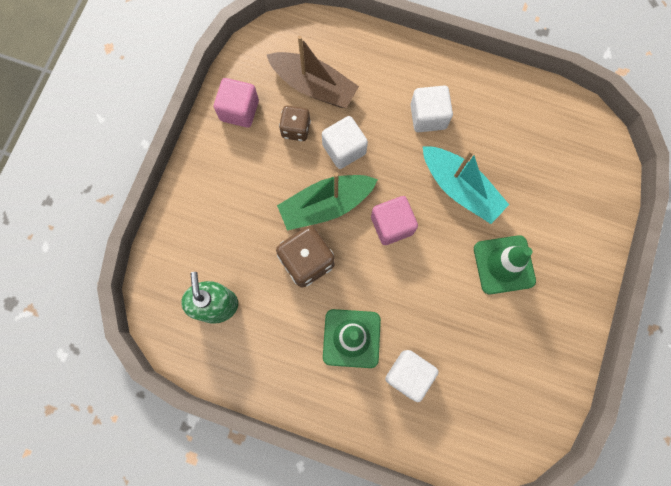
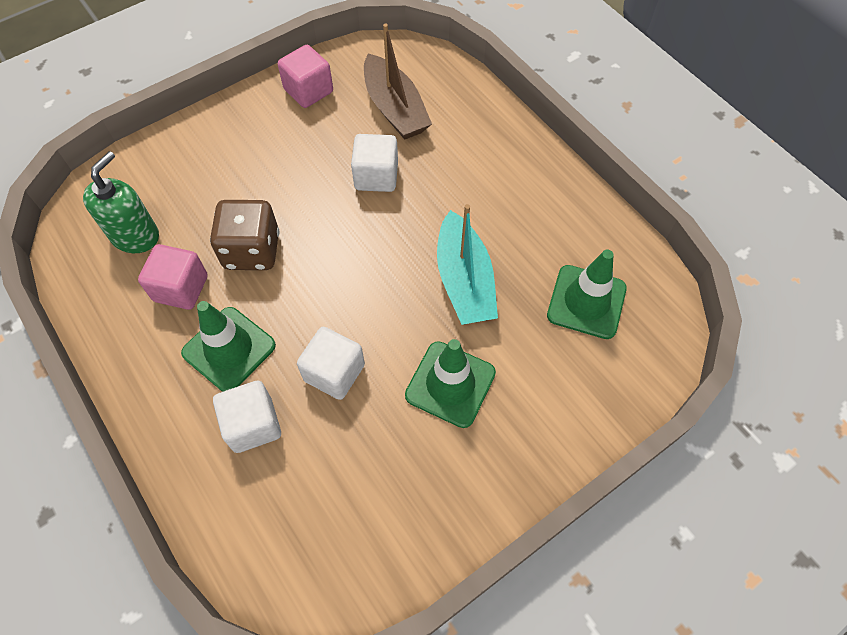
camera: 35 degrees right, 15 degrees down
(296, 129) = (346, 134): brown dice -> none
(326, 205) = (315, 214): green boat -> none
(392, 225) = (363, 271): pink cube -> pink cube (181, 288)
(428, 116) = (486, 196): white cube -> white cube (334, 372)
(543, 153) = (586, 302): none -> green traffic cone

